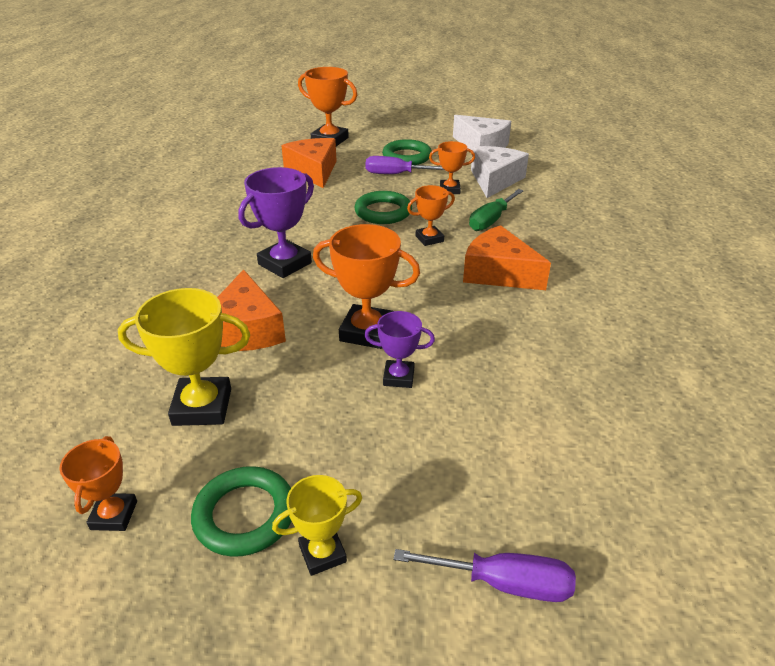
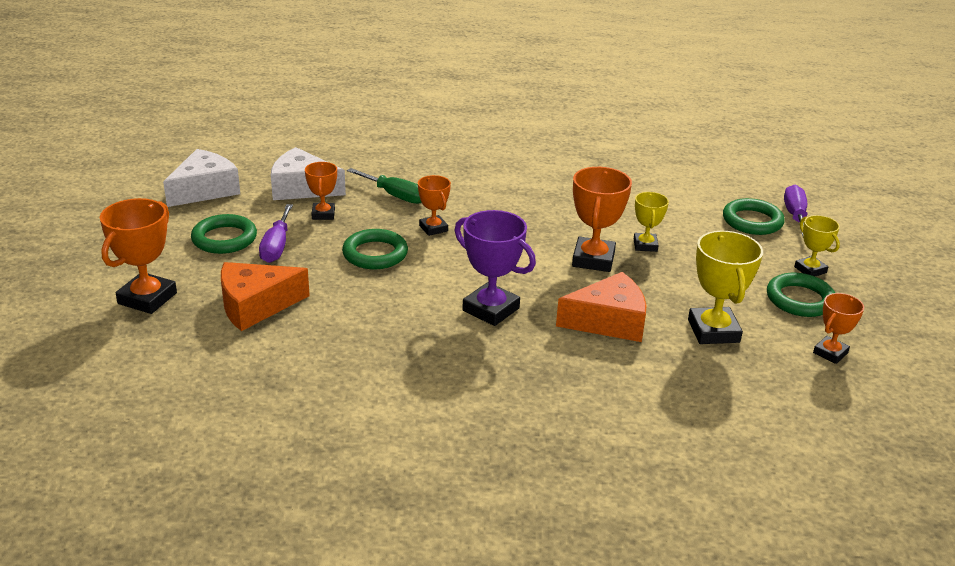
camera: 95 degrees left, 5 degrees down
(114, 515) = (830, 353): orange trophy -> orange trophy turned 45 degrees counterclockwise
(398, 377) = (645, 245): purple trophy -> yellow trophy
(475, 510) = (752, 221): none -> green ring
(498, 273) = (491, 198): orange cheese -> none

